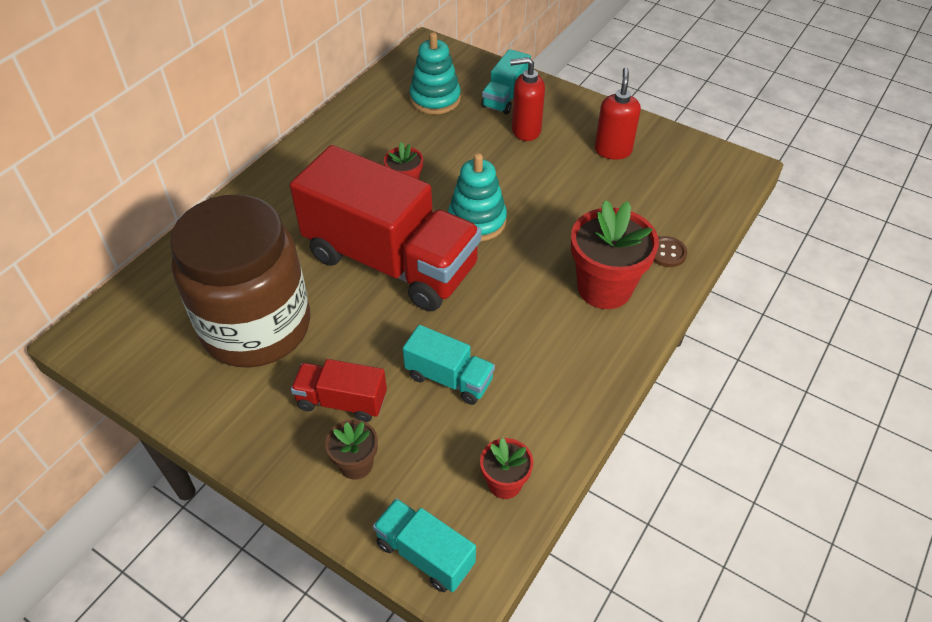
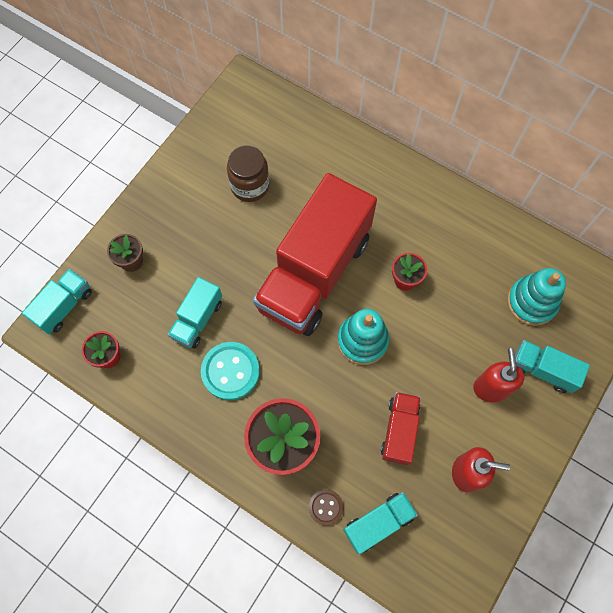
camera: 90 degrees right, 20 degrees up
(256, 327) = (250, 186): brown jar -> brown jar, size x0.49
(342, 401) = (182, 248): red truck -> red truck (399, 431)
(519, 340) = (230, 371): none -> turquoise button
(674, 213) = (378, 523): none -> turquoise truck

